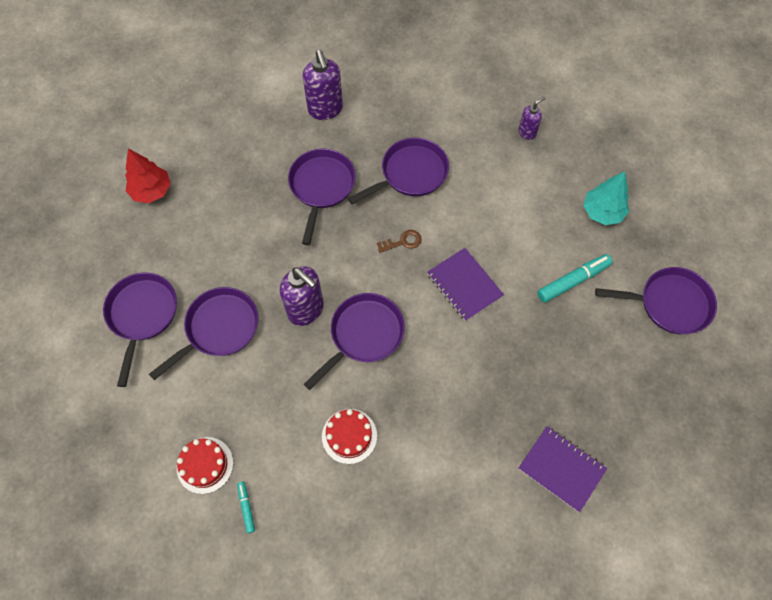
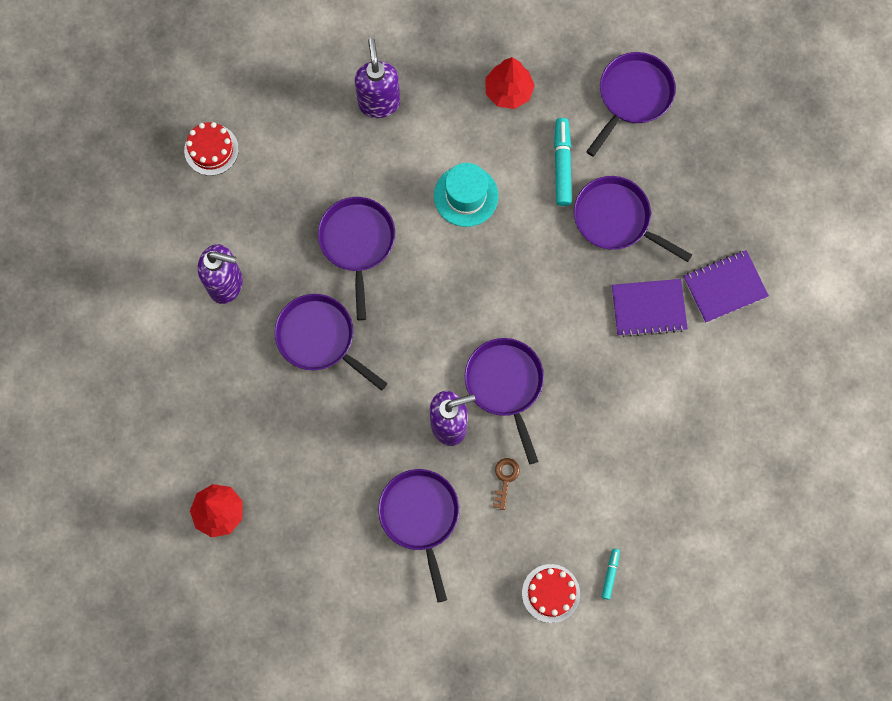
camera: 60 degrees left, 10 degrees up
(142, 315) = (362, 585): purple pan -> purple pan (616, 219)
(246, 507) = (610, 574): turquoise marker -> turquoise marker turned 90 degrees clockwise
(349, 436) = (595, 450): red cake -> red cake (211, 150)
(402, 242) = (429, 294): brown key -> brown key (505, 479)
(464, 285) = (509, 264): purple notebook -> purple notebook (648, 308)
(498, 226) = (466, 196): none -> turquoise hat
(527, 132) = (379, 103): purple soap dispenser -> purple soap dispenser, size x1.81
(602, 212) = (508, 91): turquoise tree -> red tree

